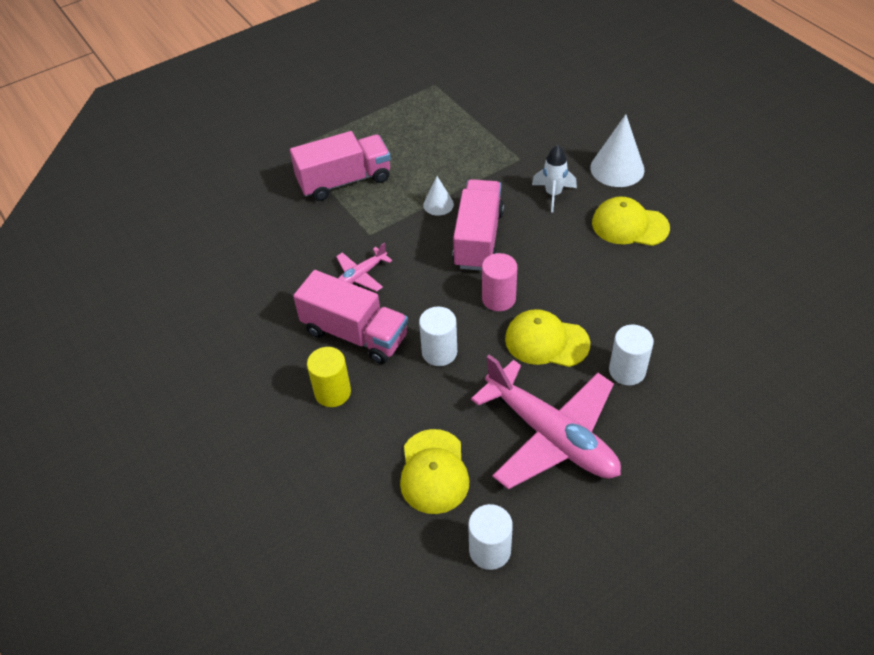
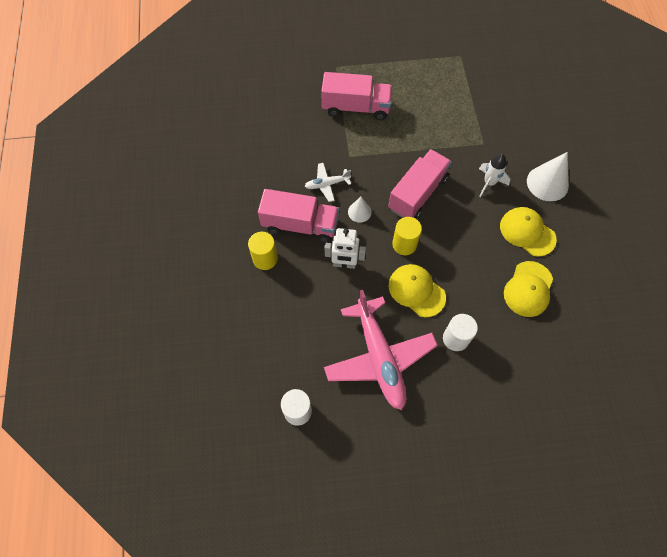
camera: 25 degrees right, 15 degrees up
(355, 334) = (300, 225): pink truck -> pink truck turned 45 degrees counterclockwise
(360, 275) = (327, 184): pink plane -> white plane
(434, 471) = (294, 343): yellow cap -> yellow cap (528, 289)
(438, 204) = (406, 154): white cone -> white cone (359, 212)
(439, 352) = (344, 264): white cylinder -> white robot
(498, 298) = (404, 244): pink cylinder -> yellow cylinder

